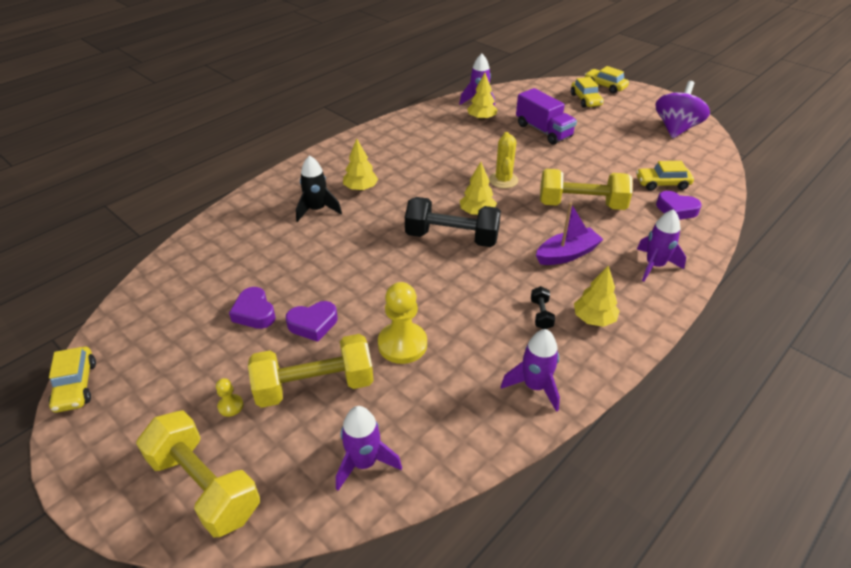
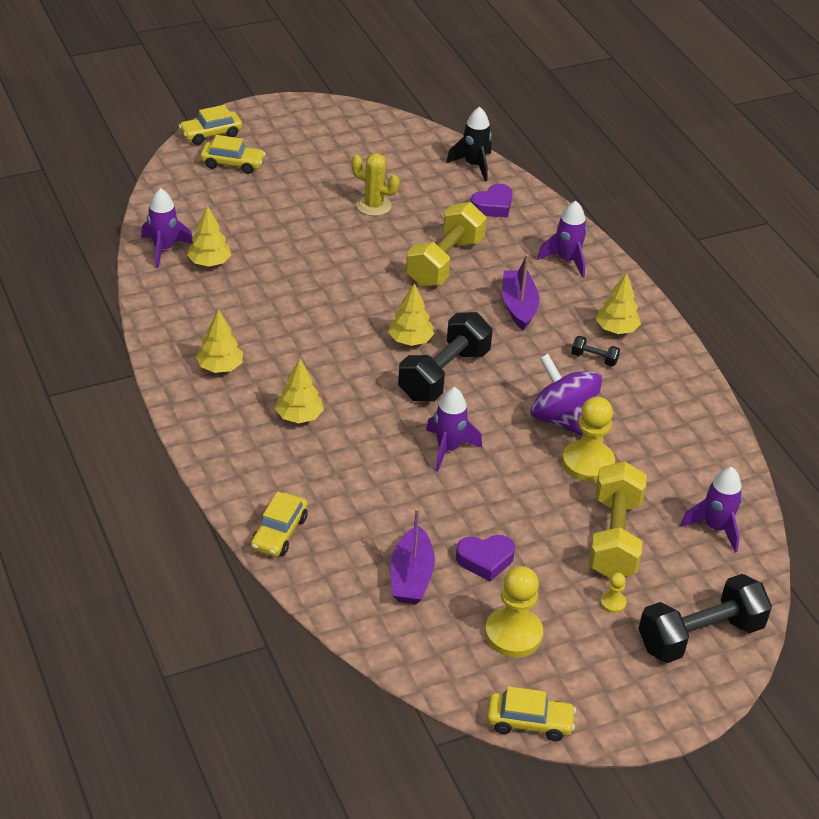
camera: 70 degrees left, 0 degrees up
(175, 350) = (513, 634): none -> yellow pawn
(204, 486) = (700, 636): yellow dumbbell -> black dumbbell
(222, 279) = (411, 577): none -> purple boat
(313, 324) = (527, 518): purple heart -> none
(317, 210) = (321, 466): black rocket -> black rocket (474, 165)
(386, 148) = (220, 367): none -> yellow tree
(503, 180) = (361, 298): yellow cactus -> yellow cactus (373, 206)
(534, 386) = (678, 398): purple rocket -> purple rocket (448, 449)
(543, 131) = (278, 226): purple truck -> none
(662, 184) = (444, 193): yellow car -> yellow car (279, 533)
(676, 129) = (349, 132): purple spinning top -> purple spinning top (562, 420)

